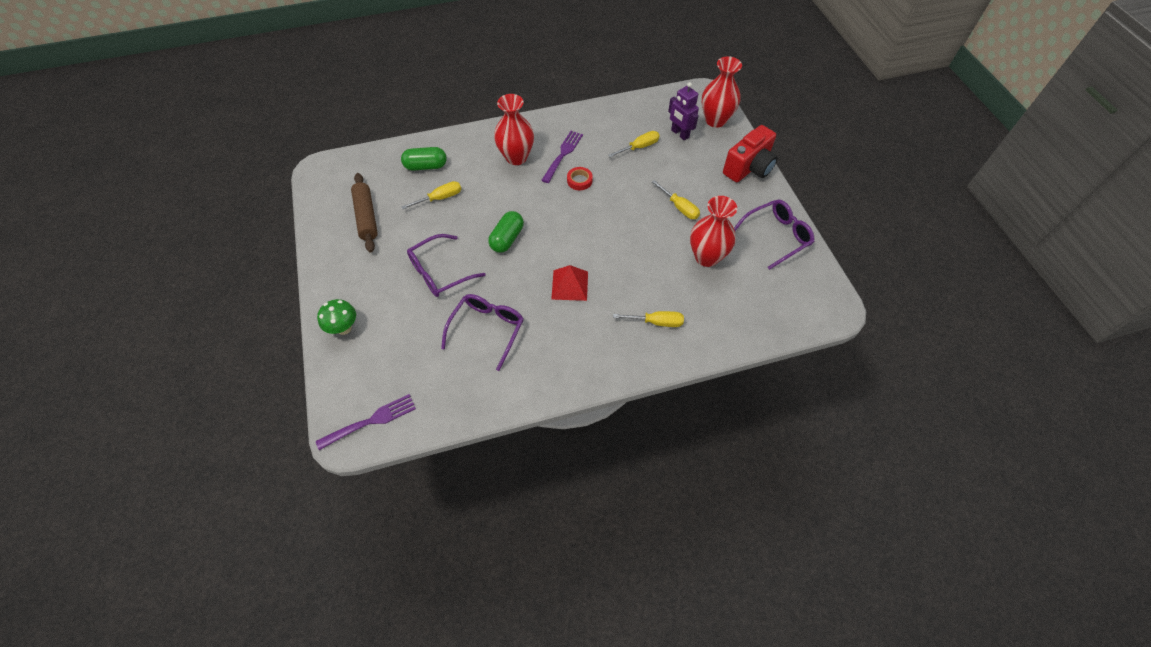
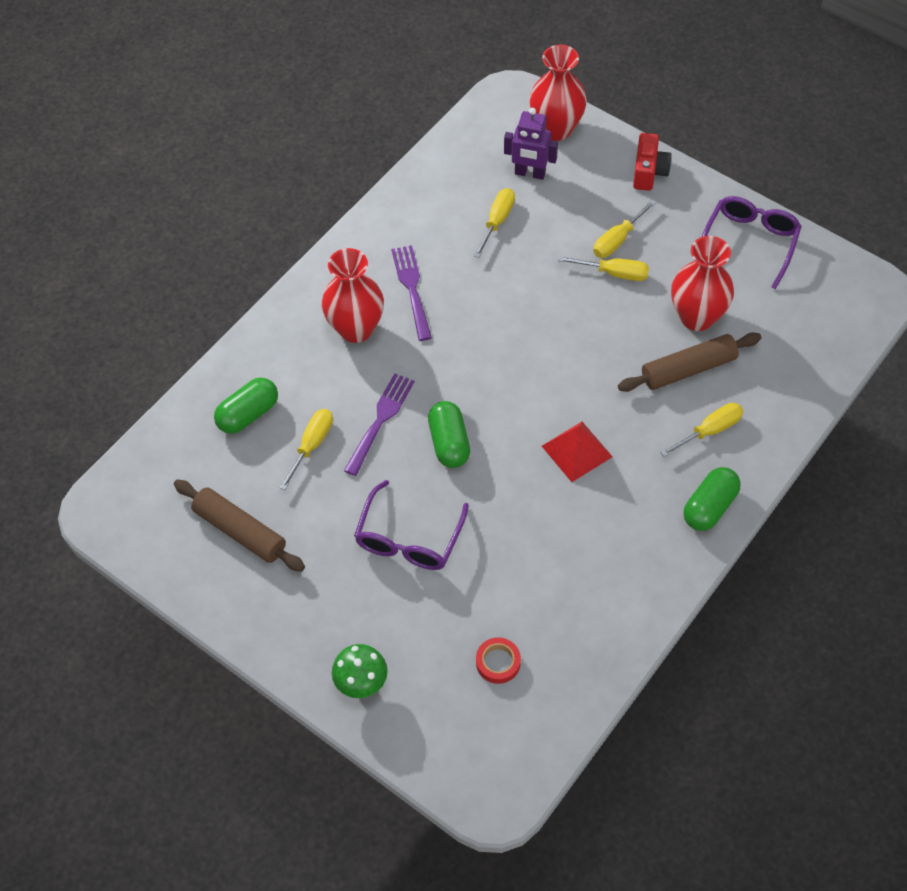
camera: 35 degrees left, 0 degrees up
(371, 421) = (505, 760): purple fork -> purple fork (380, 420)
(487, 330) = (533, 568): purple glasses -> none
(579, 180) = (465, 311): red tape -> red tape (498, 662)
(616, 364) = (709, 507): none -> green capsule
(675, 281) = (688, 369): none -> brown rolling pin
(698, 192) = (618, 239): none -> yellow screwdriver
(749, 168) = (649, 172): red camera -> red camera, size x0.65

